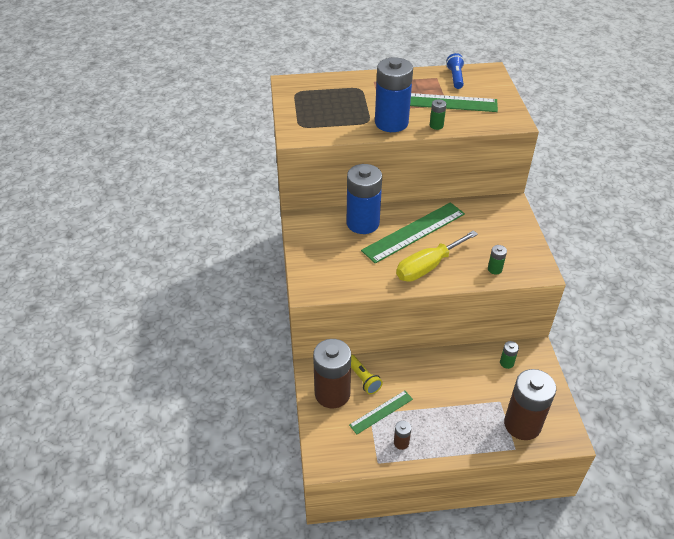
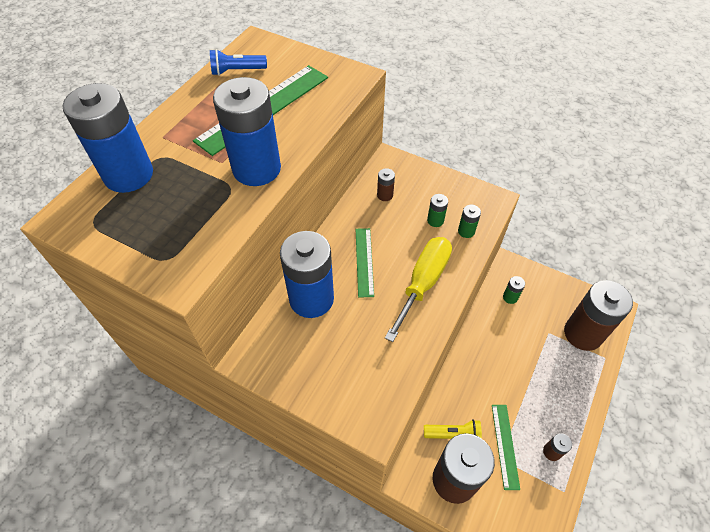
camera: 55 degrees left, 10 degrees up
(336, 86) = (128, 175): none -> blue battery
(414, 232) = (364, 261): green ruler -> green ruler, size x0.55
(427, 267) = (423, 283): yellow screwdriver -> yellow screwdriver turned 150 degrees counterclockwise
(436, 125) = (301, 135): green battery -> green battery (435, 220)
(455, 78) = (237, 71): blue flashlight -> blue flashlight turned 45 degrees counterclockwise
(478, 216) = (385, 195): none -> brown battery

